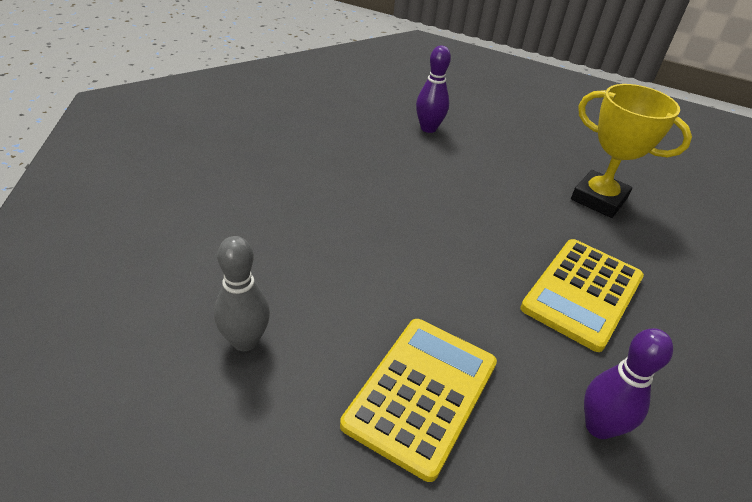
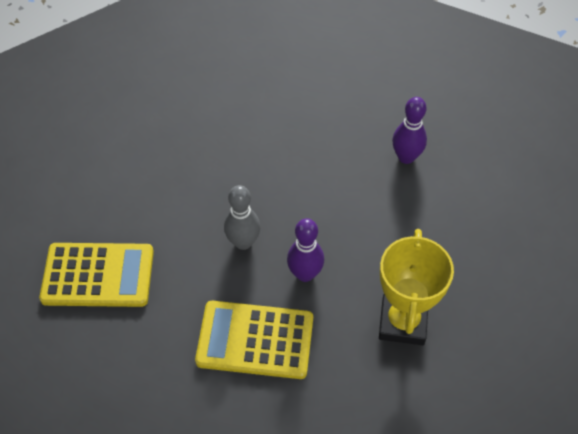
camera: 65 degrees right, 15 degrees up
(245, 341) = (85, 174): grey bowling pin -> grey bowling pin (243, 242)
(599, 427) = (127, 380): purple bowling pin -> purple bowling pin (305, 274)

